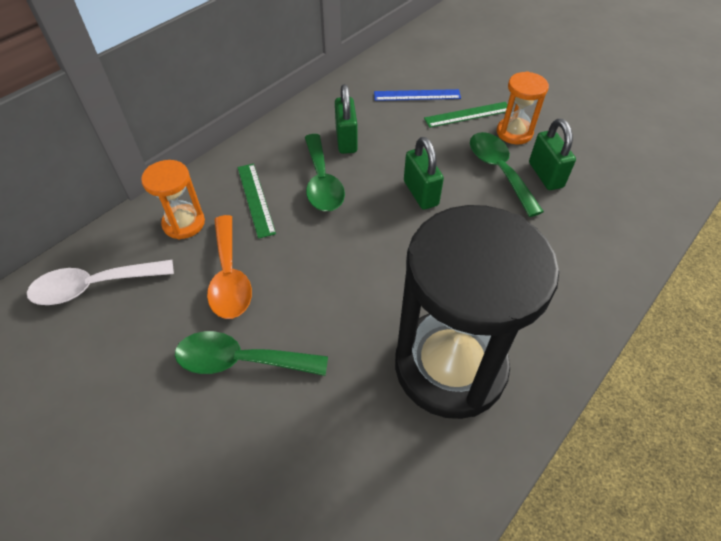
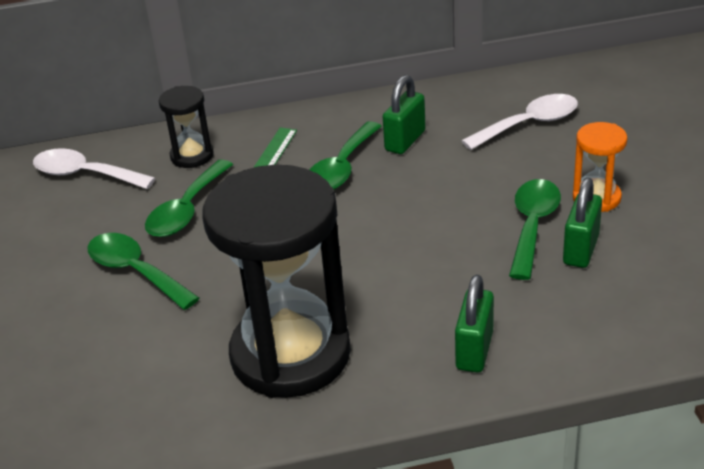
camera: 40 degrees right, 15 degrees down
(184, 223) = (192, 156): orange hourglass -> black hourglass
(229, 277) = (187, 210): orange spoon -> green spoon
(417, 95) = (529, 124): blue ruler -> white spoon
(420, 193) = (425, 214): green padlock -> green padlock (474, 350)
(468, 114) = (564, 162): green ruler -> none

